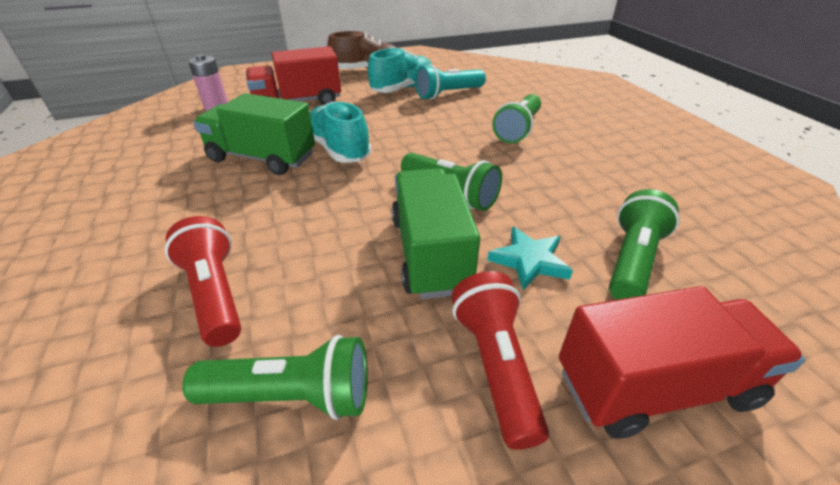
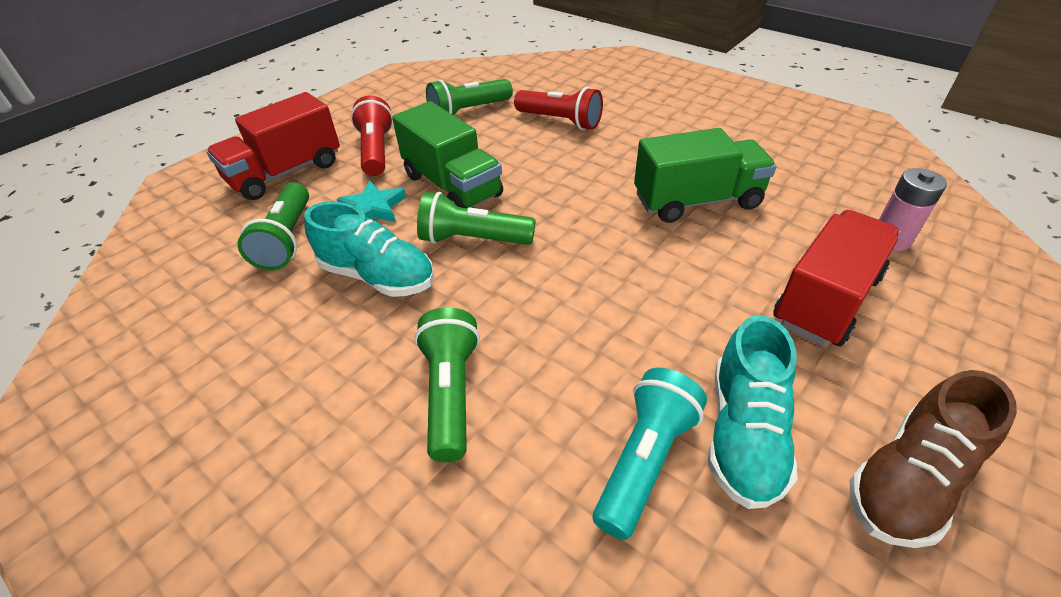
camera: 150 degrees right, 5 degrees up
(339, 149) = (642, 243): turquoise shoe -> turquoise shoe (377, 276)
(495, 365) = (376, 151): red flashlight -> red flashlight turned 150 degrees counterclockwise

